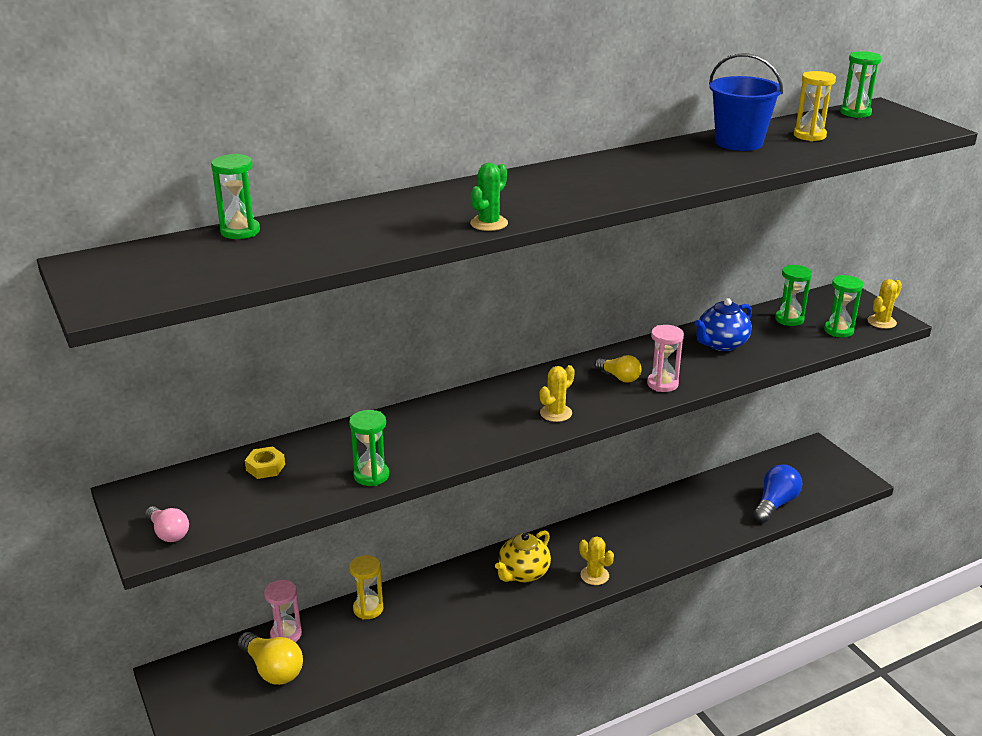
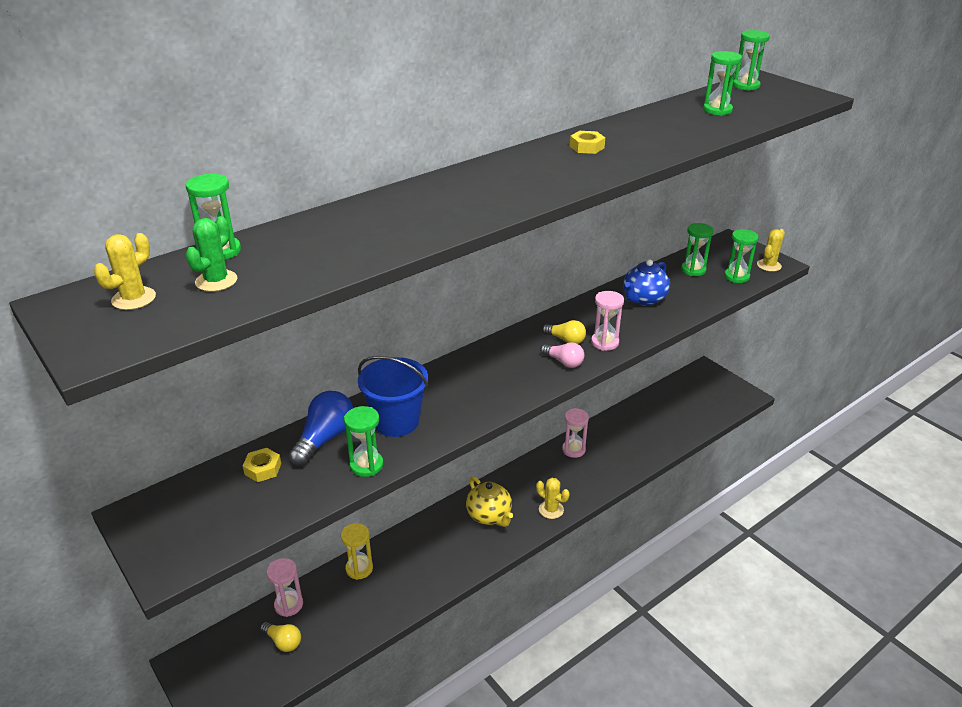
camera: 10 degrees left, 5 degrees up
(168, 533) = (181, 553): pink light bulb -> pink light bulb (564, 362)
(273, 669) = (283, 642): yellow light bulb -> yellow light bulb, size x0.62
(489, 223) = (465, 222): green cactus -> green cactus (216, 281)
(523, 573) = (489, 516): yellow teapot -> yellow teapot turned 60 degrees counterclockwise
(556, 413) = (519, 381): yellow cactus -> yellow cactus (134, 299)
(636, 516) = (573, 450): none -> pink hourglass
(646, 163) = (586, 147): none -> yellow nut
(739, 142) = (660, 121): blue bucket -> blue bucket (396, 421)
(775, 504) = (685, 424): blue light bulb -> blue light bulb (325, 438)
(809, 136) = (717, 110): yellow hourglass -> green hourglass

